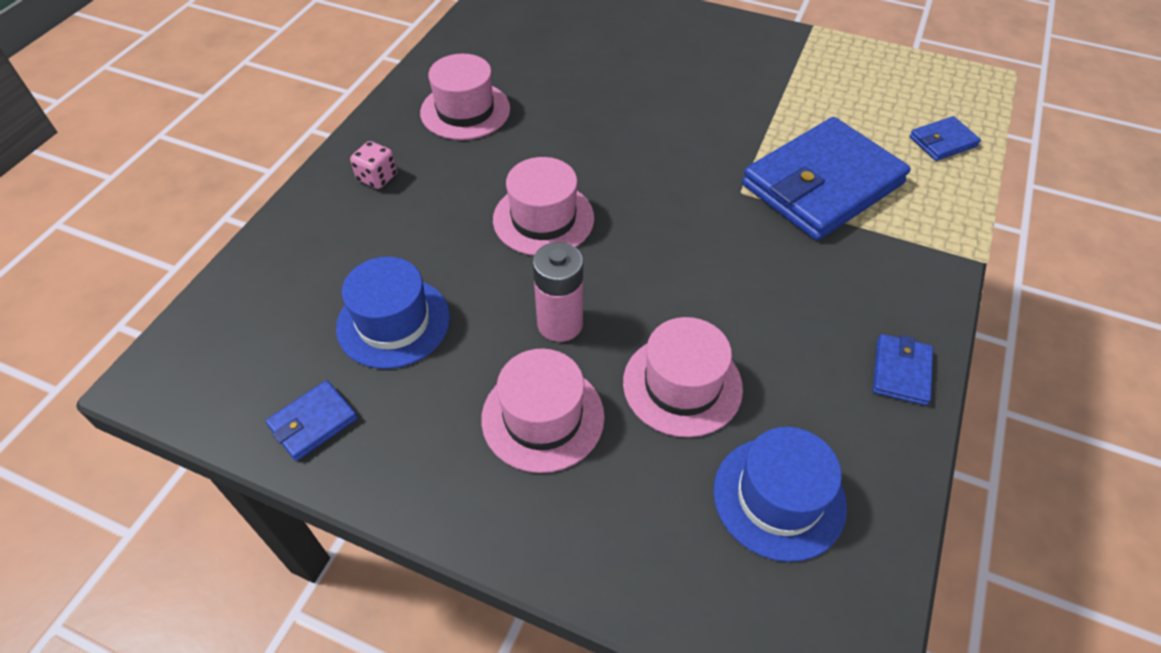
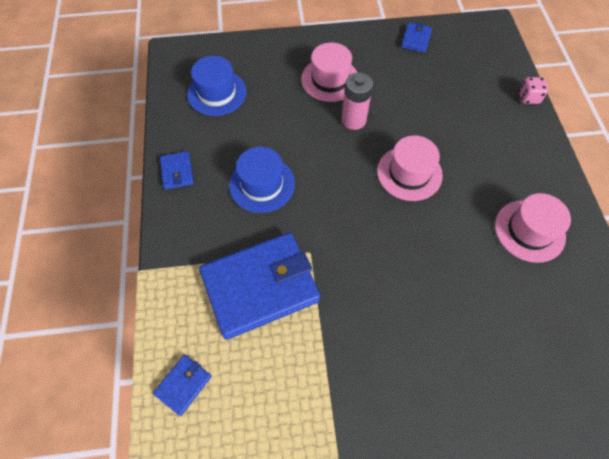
camera: 150 degrees right, 10 degrees up
(377, 178) = (521, 154): pink dice -> pink dice (528, 97)
(393, 322) = (427, 86): blue hat -> blue hat (262, 184)
(682, 385) = (279, 118): pink hat -> none
(822, 184) = (260, 287): blue wallet -> blue wallet turned 45 degrees clockwise

